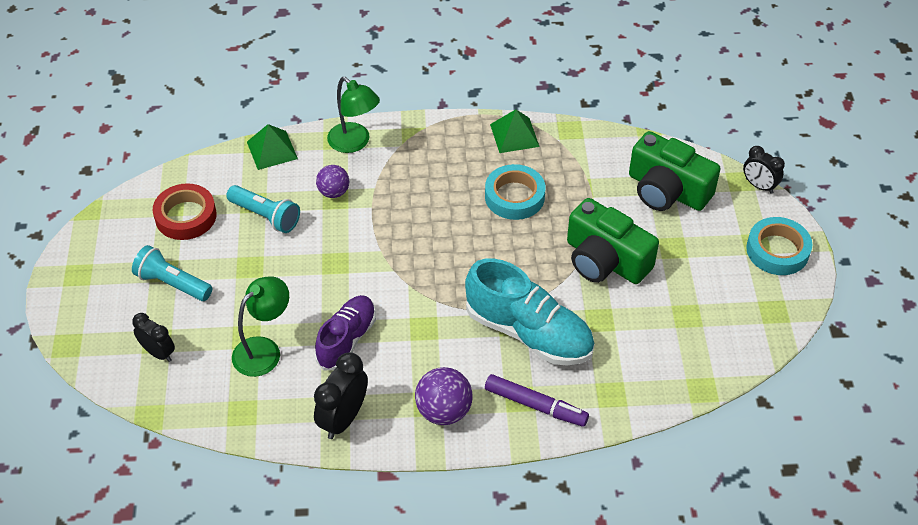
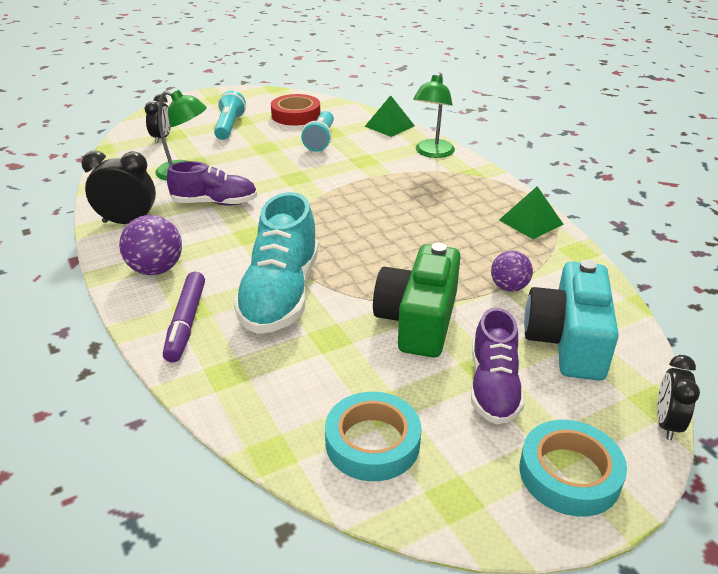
camera: 65 degrees right, 15 degrees down
(333, 192) = (370, 158): purple ball -> purple ball (509, 287)
(514, 196) = (451, 241): turquoise tape -> turquoise tape (372, 442)
(667, 190) = (568, 341): green camera -> turquoise camera
(693, 250) = (493, 387): none -> purple shoe

